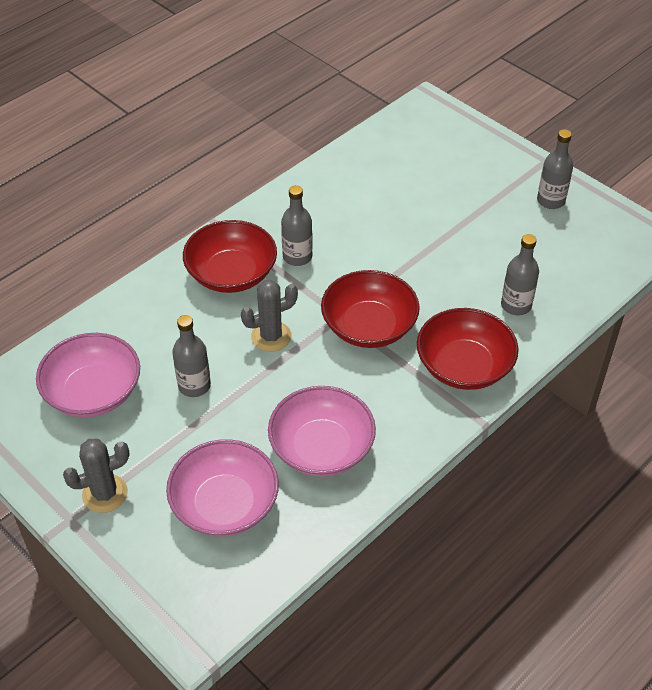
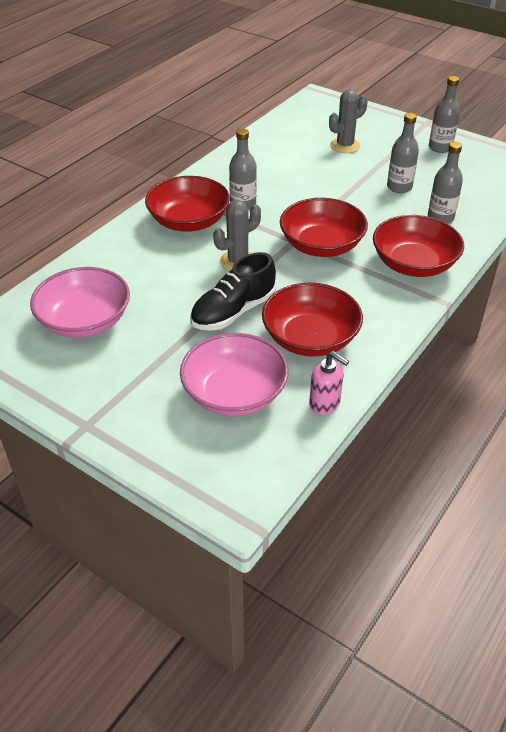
camera: 10 degrees left, 5 degrees down
(105, 494) = (116, 400): grey cactus -> grey cactus (345, 146)
(194, 385) = (179, 305): grey bottle -> grey bottle (399, 187)
(250, 402) = (233, 311): none -> black shoe
(314, 531) = (325, 404): none -> pink soap dispenser
(321, 448) = (310, 338): pink bowl -> red bowl

